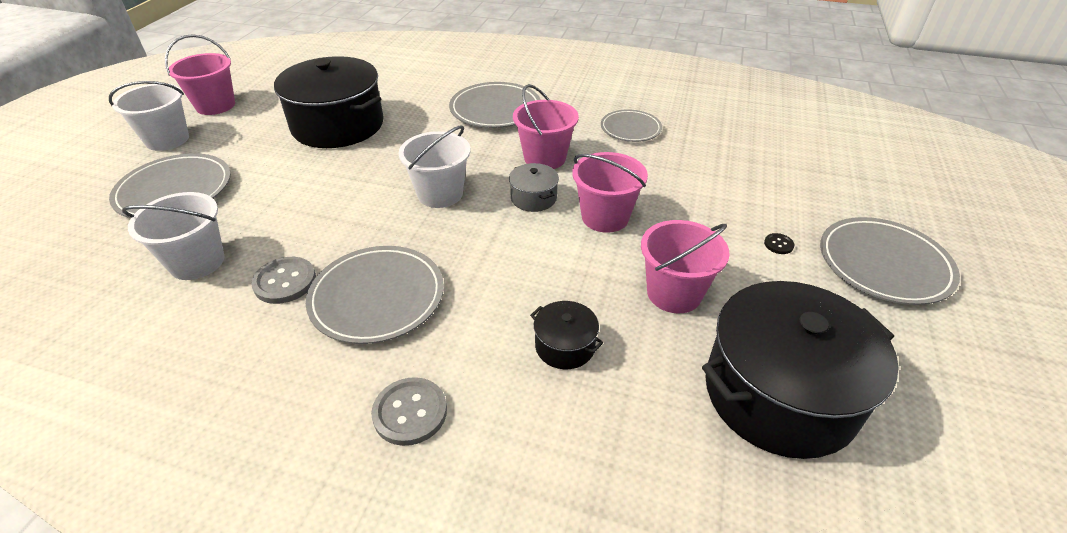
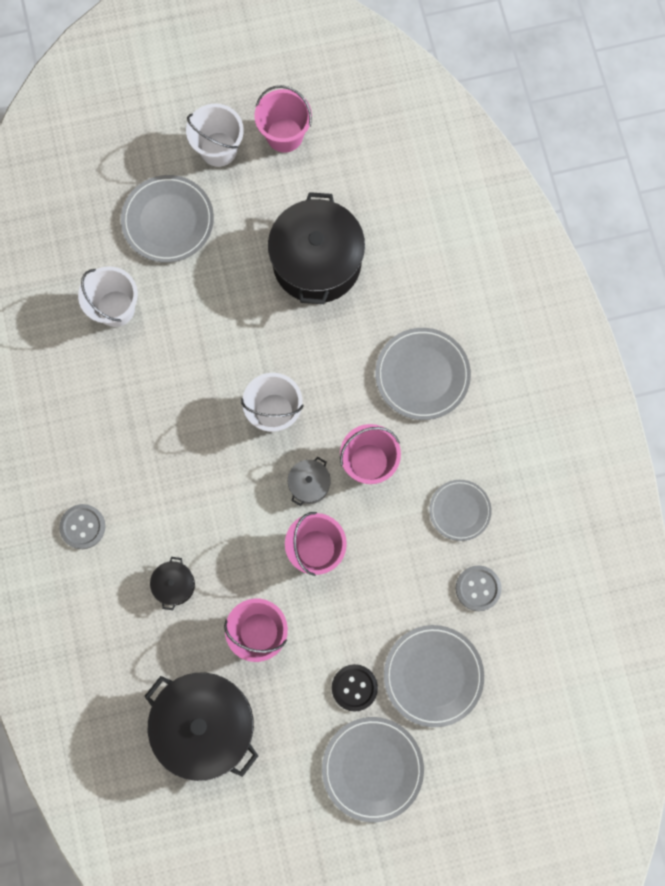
camera: 60 degrees right, 35 degrees up
(285, 282) = (131, 379): grey button -> grey button (478, 588)
(377, 297) = (150, 446): grey plate -> grey plate (433, 675)
(778, 244) = (354, 687): black button -> black button, size x1.99

